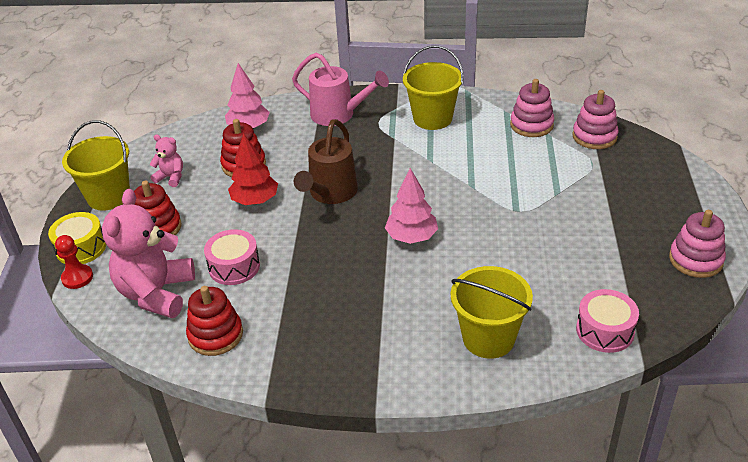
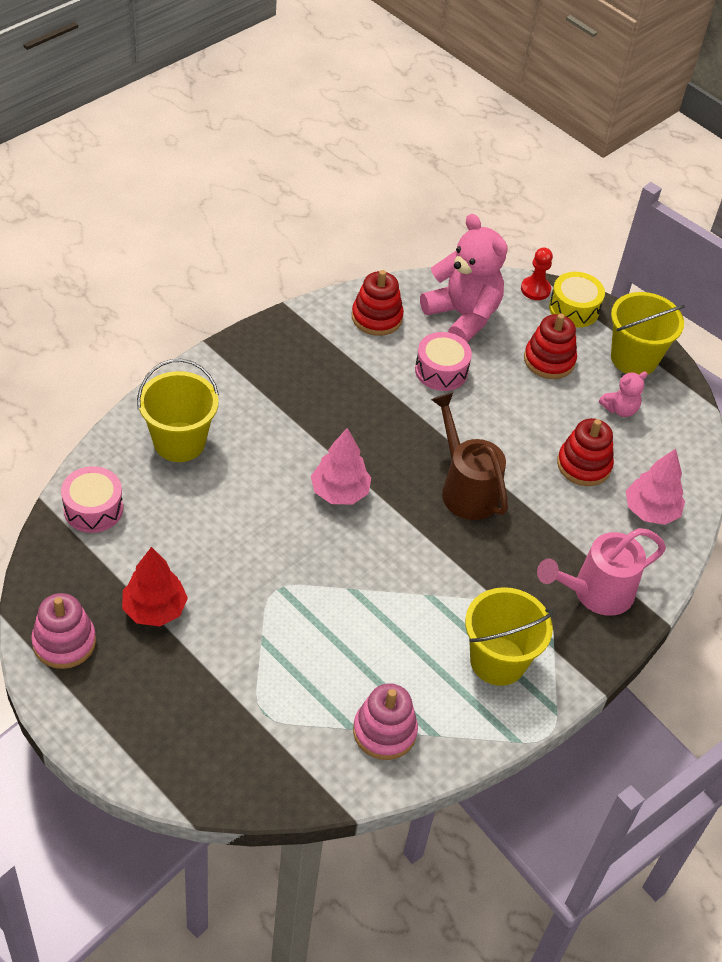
camera: 125 degrees right, 10 degrees up
(255, 200) = (516, 436): red tree -> red tree (154, 609)
(594, 136) = (299, 764): pink stacking toy -> none

